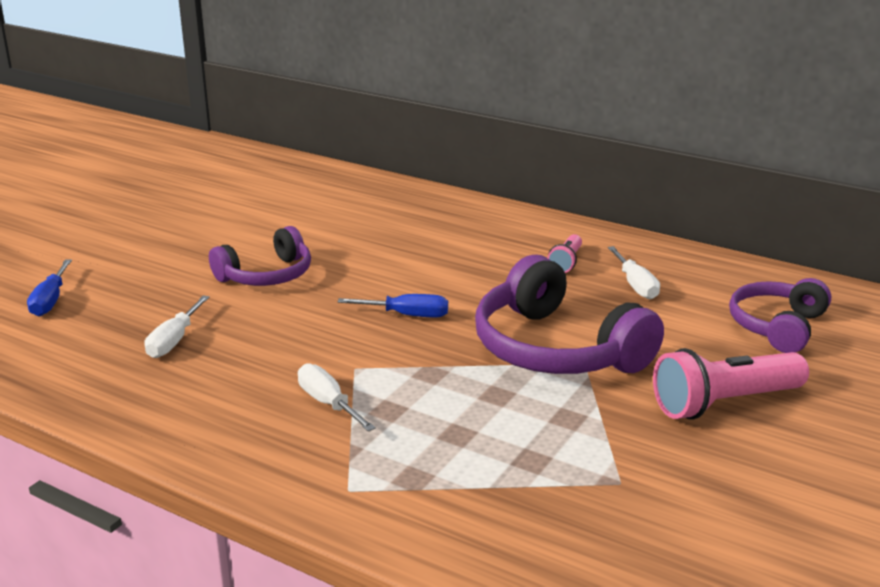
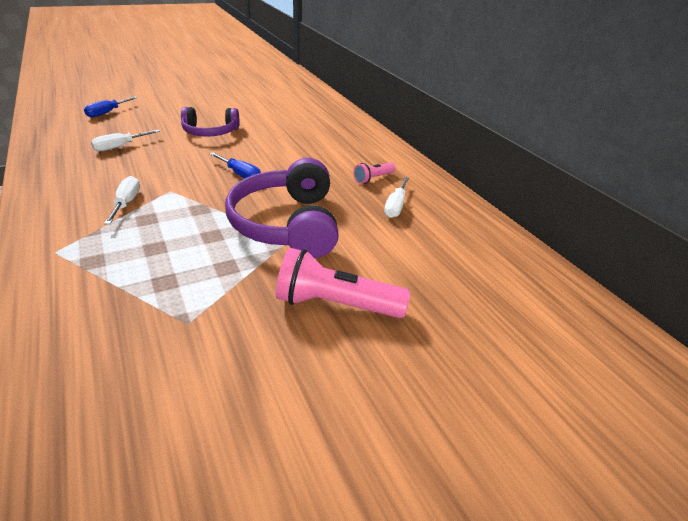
camera: 30 degrees right, 10 degrees up
(777, 327) = (454, 270): purple headphones -> none

